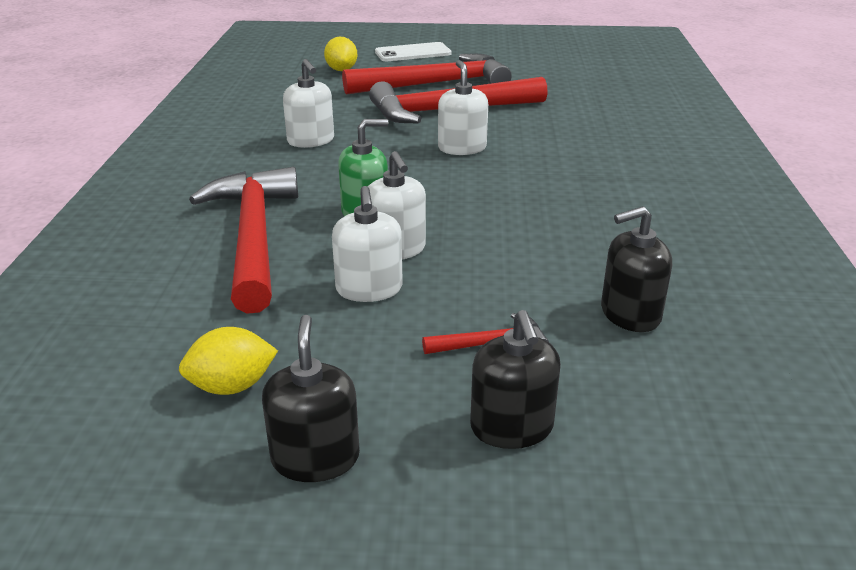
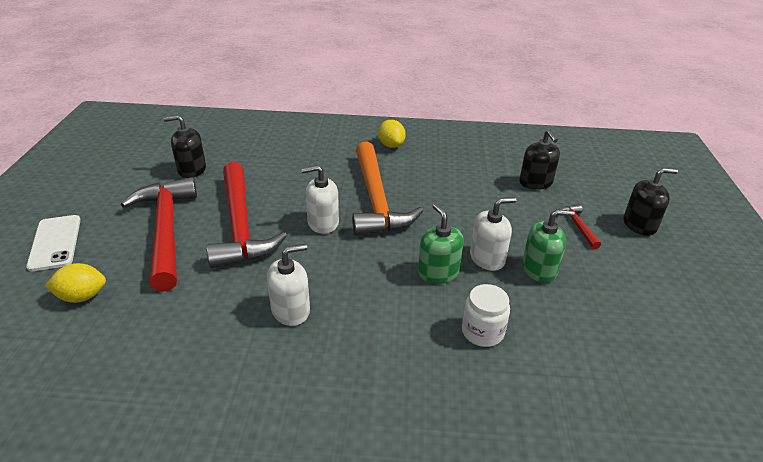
camera: 90 degrees left, 5 degrees up
(232, 386) = (659, 322): yellow lemon -> yellow lemon (391, 145)
(254, 237) = (482, 332): red hammer -> white jar
(315, 458) = (695, 285): black soap dispenser -> black soap dispenser (192, 169)
(369, 289) = (539, 269): white soap dispenser -> green soap dispenser
(522, 176) = (376, 200): none -> orange hammer

